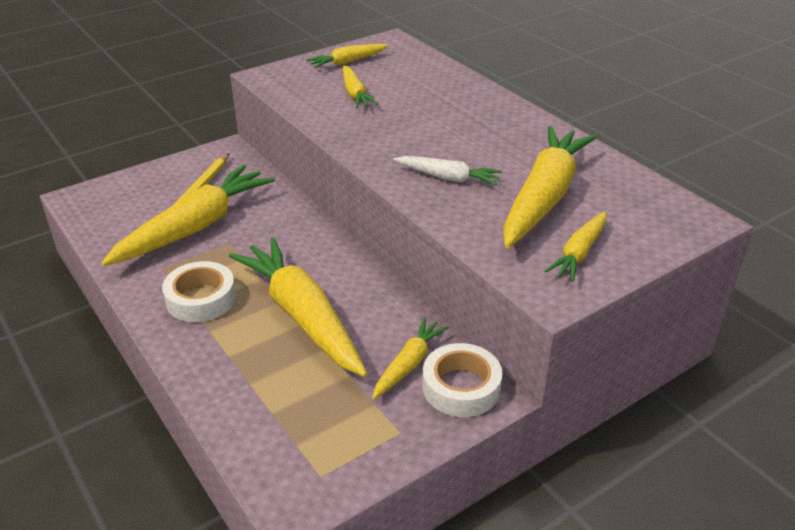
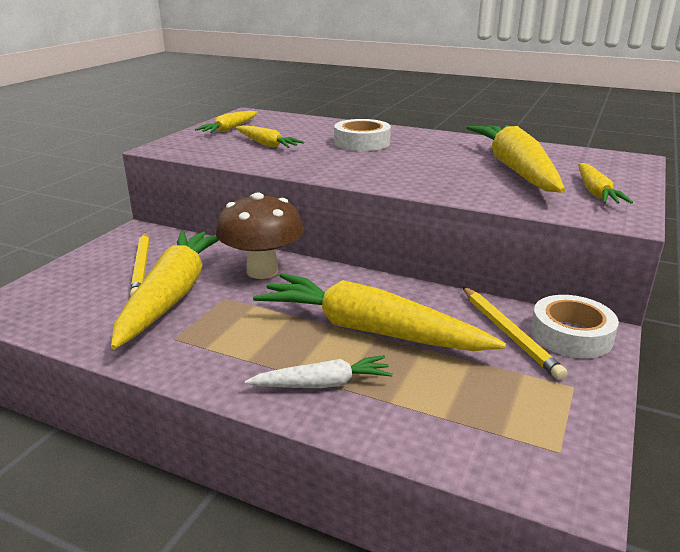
camera: 30 degrees left, 10 degrees down
(201, 299) = (250, 349): white tape -> white tape (362, 142)
(281, 226) = (262, 271): none -> brown mushroom
(409, 364) = (509, 334): yellow carrot -> yellow pencil
(448, 177) = (427, 174): white carrot -> white carrot (322, 384)

